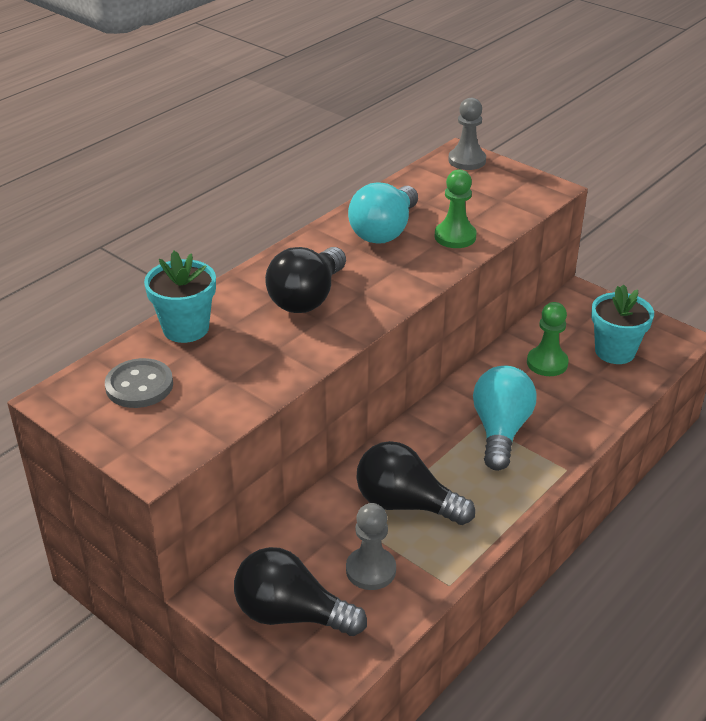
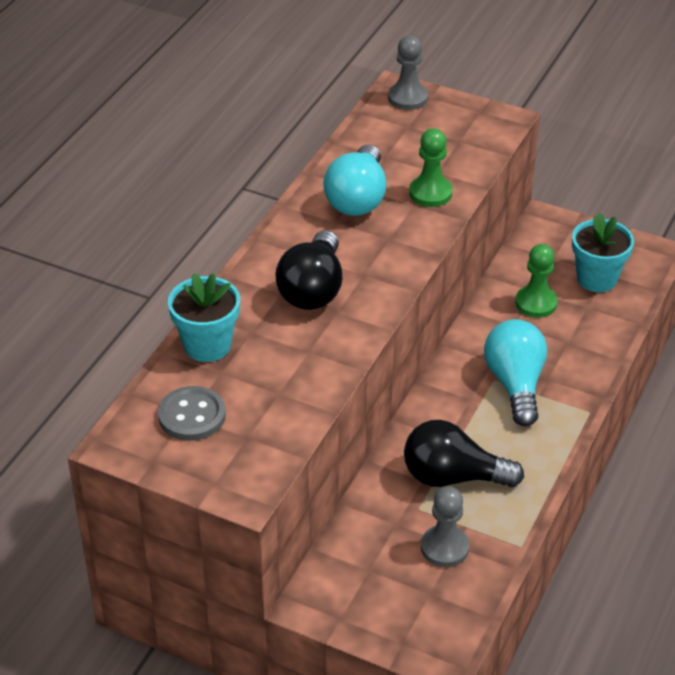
camera: 15 degrees left, 5 degrees up
(291, 614) = (388, 605): black light bulb -> none

